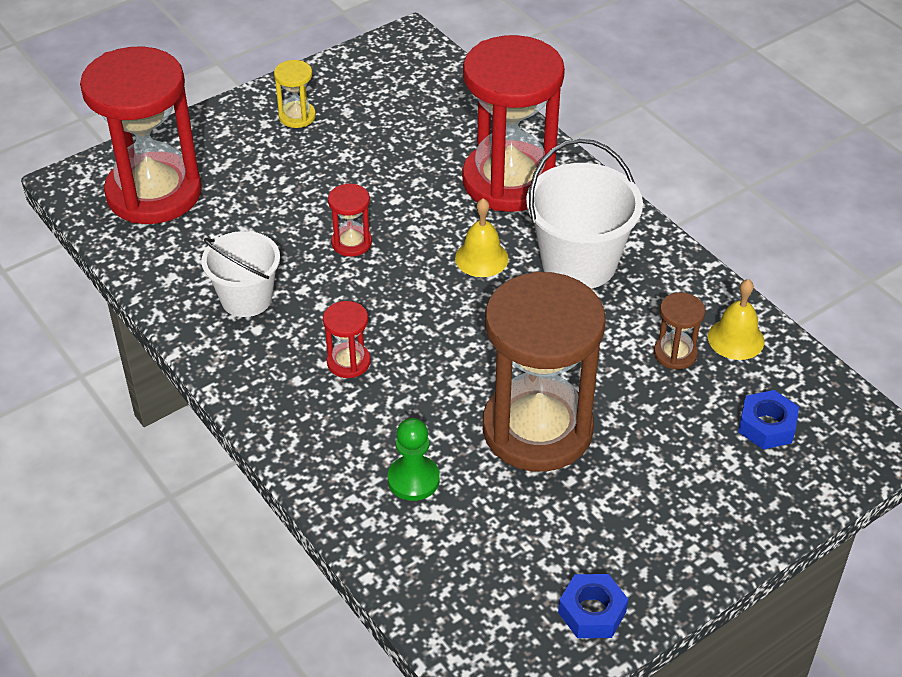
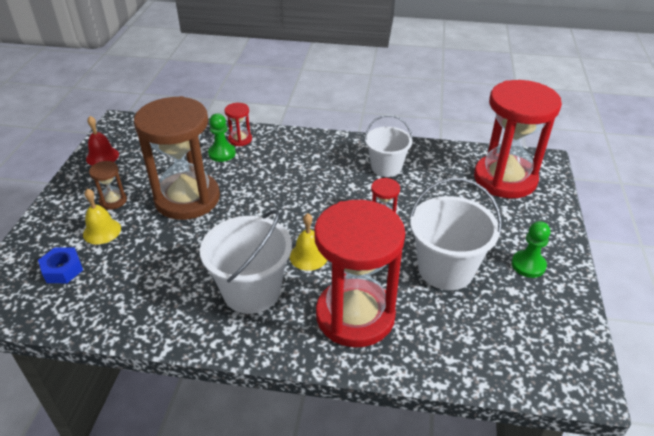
camera: 135 degrees right, 5 degrees down
(297, 116) = (528, 265): yellow hourglass -> green pawn
(348, 362) = (305, 173): red hourglass -> red hourglass (240, 139)
(372, 161) = (445, 269): none -> white bucket
(592, 612) = (102, 156): blue nut -> red bell
(675, 353) = (145, 275): brown hourglass -> brown hourglass (113, 201)
(736, 339) = (113, 308): yellow bell -> yellow bell (102, 231)

